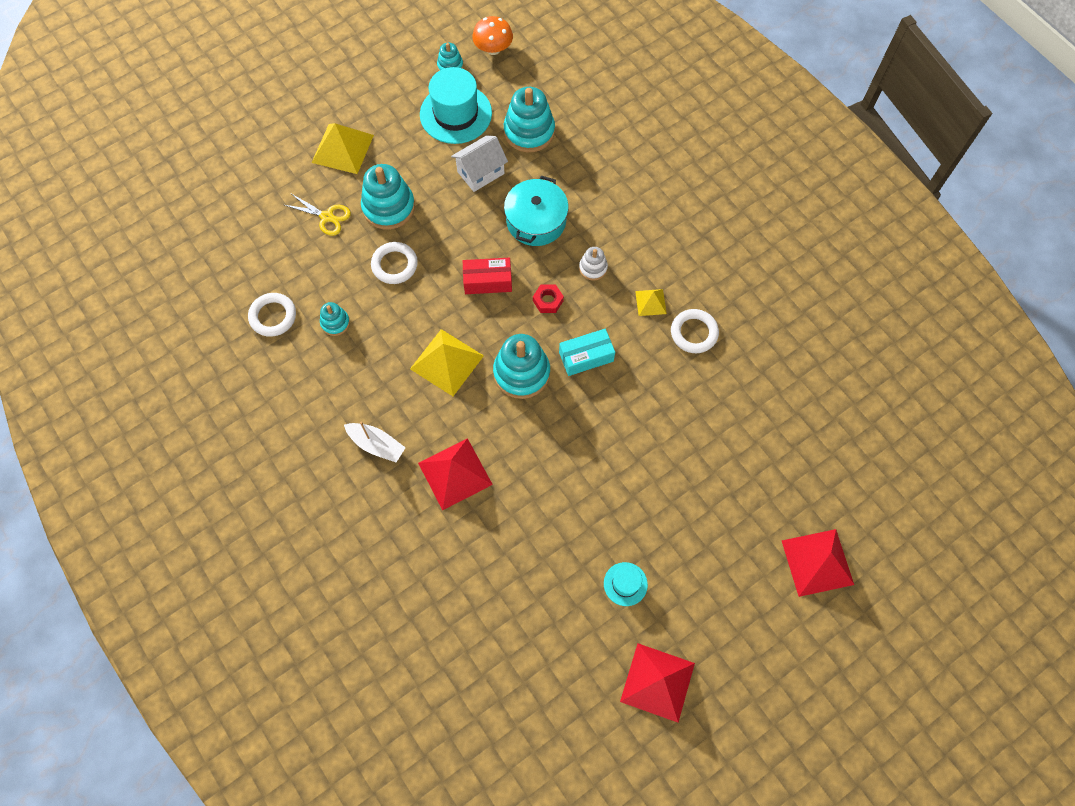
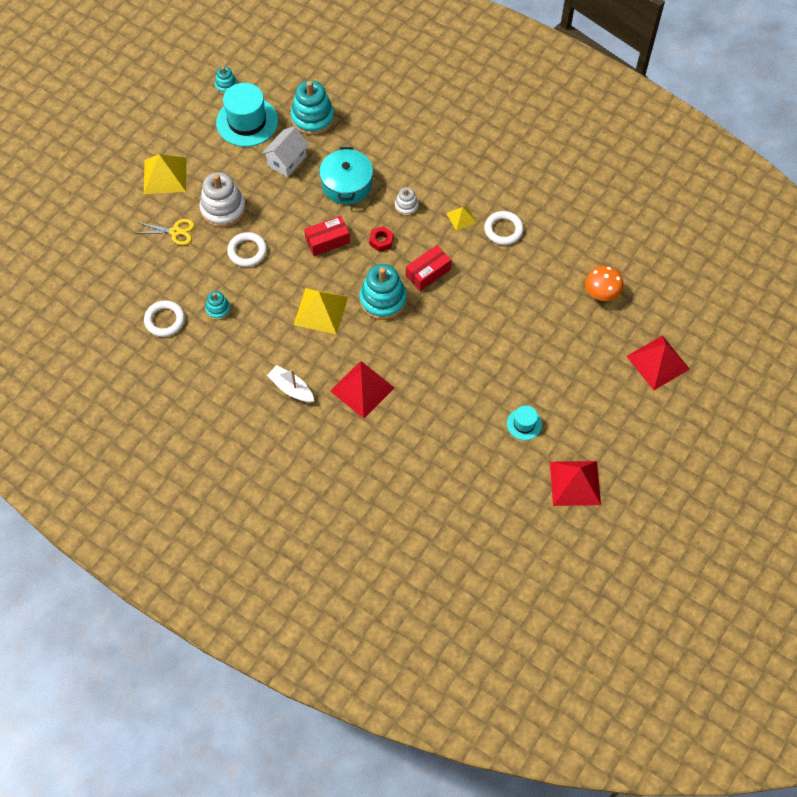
camera: 20 degrees left, 5 degrees down
(376, 445) = (291, 388): white boat -> white boat turned 150 degrees counterclockwise
(388, 207) = (223, 209): turquoise stacking toy -> white stacking toy
(493, 49) = (256, 62): orange mushroom -> orange mushroom (601, 293)
(586, 357) = (428, 273): turquoise box -> red box

